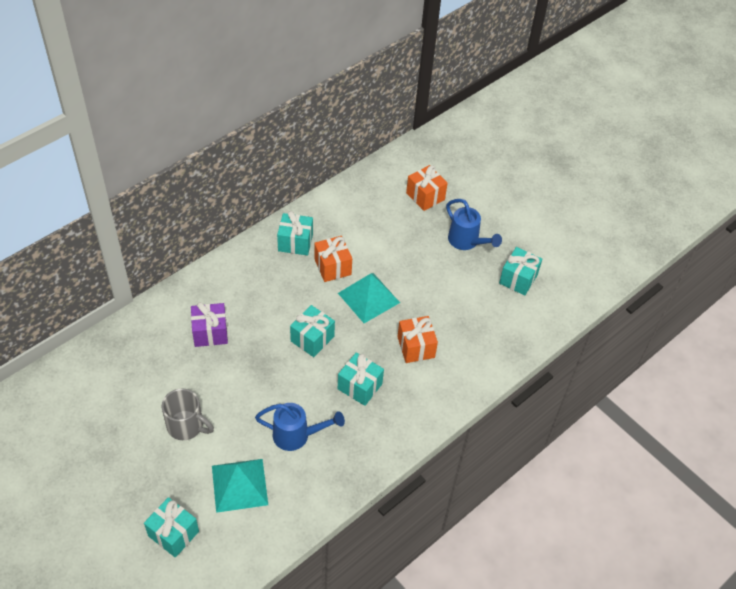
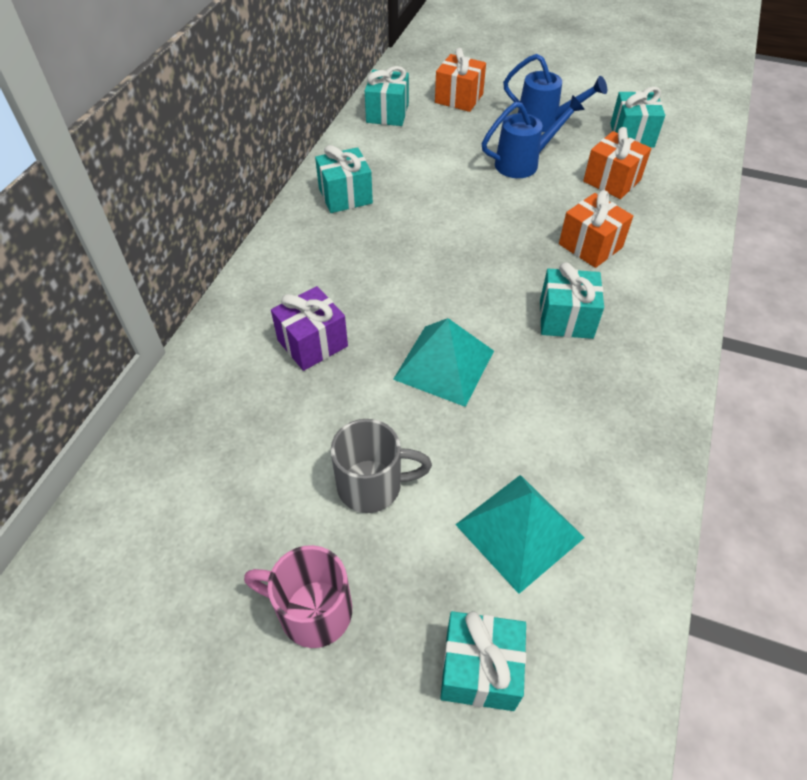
camera: 25 degrees left, 0 degrees up
(119, 469) = (312, 611): none -> pink mug
(297, 435) = (541, 418): blue watering can -> blue watering can (523, 163)
(312, 339) = (457, 291): turquoise gift -> turquoise gift (387, 113)
(332, 267) = (414, 203): orange gift -> orange gift (611, 181)
(368, 297) = (486, 217): turquoise pyramid -> turquoise pyramid (444, 364)

